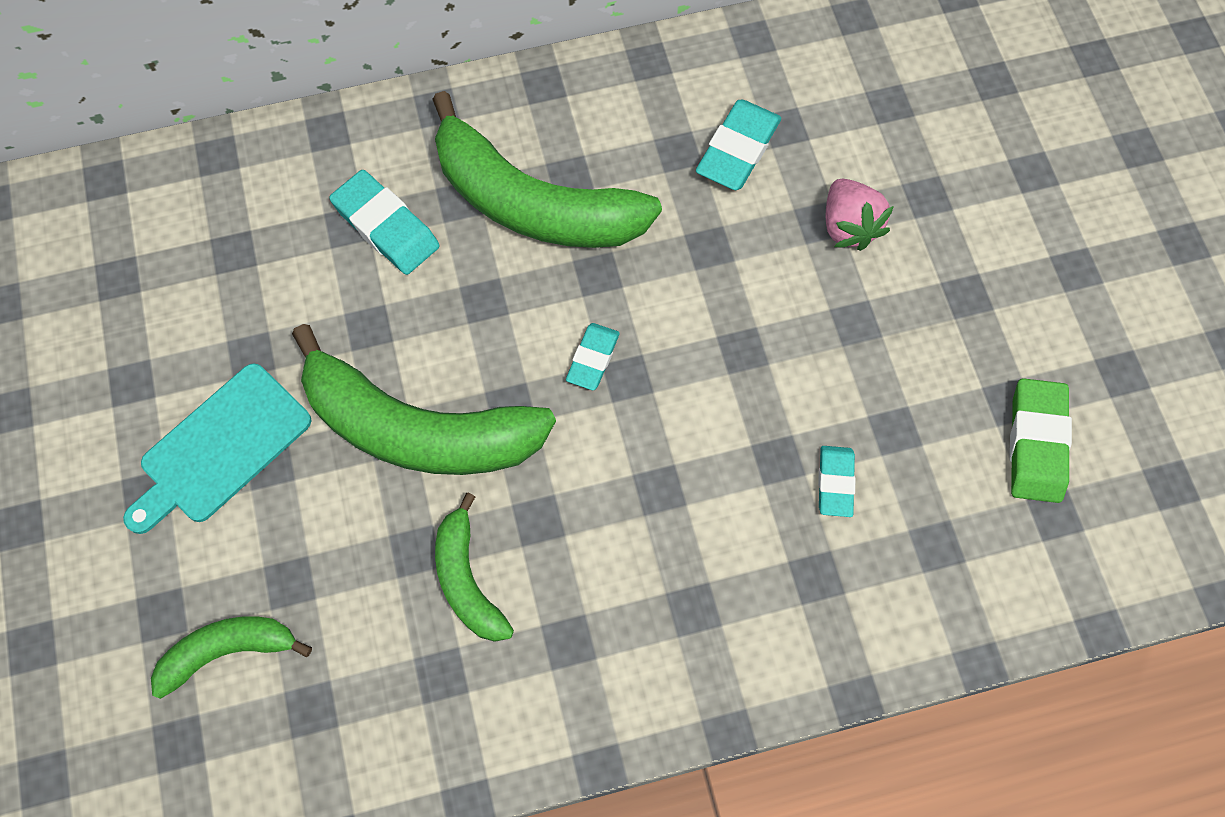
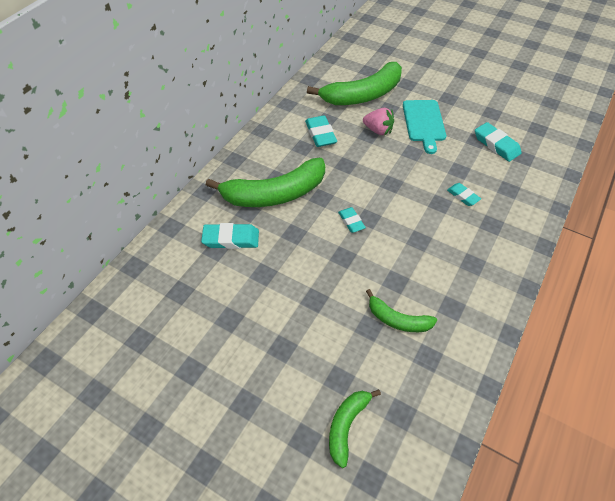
camera: 45 degrees left, 15 degrees down
(221, 448) = (256, 359): turquoise cutting board -> turquoise cutting board (424, 123)
(418, 429) = (321, 289): green banana -> green banana (363, 95)
(1036, 443) = (496, 144): green eraser -> turquoise eraser

